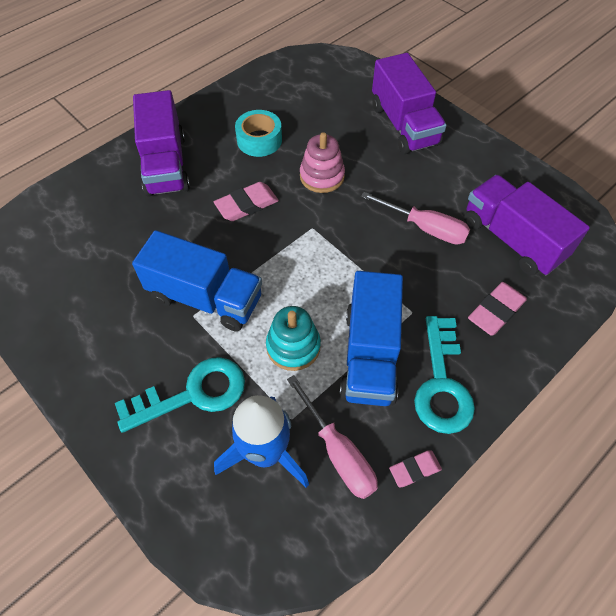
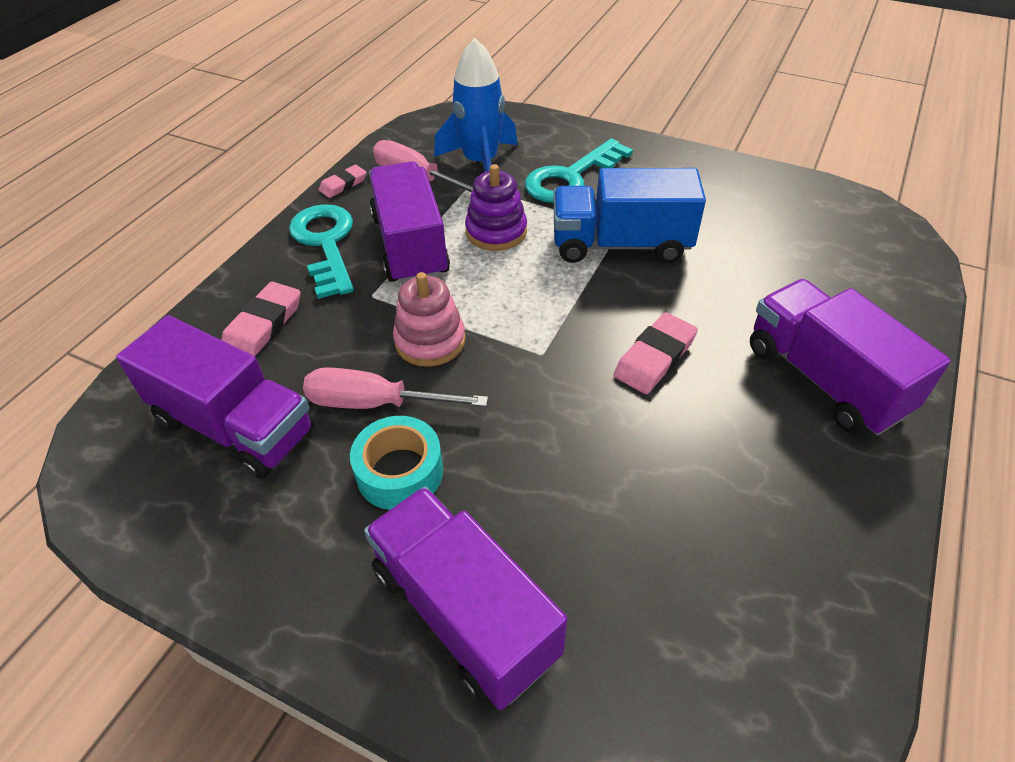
camera: 160 degrees right, 10 degrees down
(259, 140) = (720, 474): turquoise tape -> turquoise tape (400, 472)
(293, 346) = (496, 232): turquoise stacking toy -> purple stacking toy
(322, 176) = (571, 438): pink stacking toy -> pink stacking toy (430, 341)
(369, 355) = (410, 246): blue truck -> purple truck

